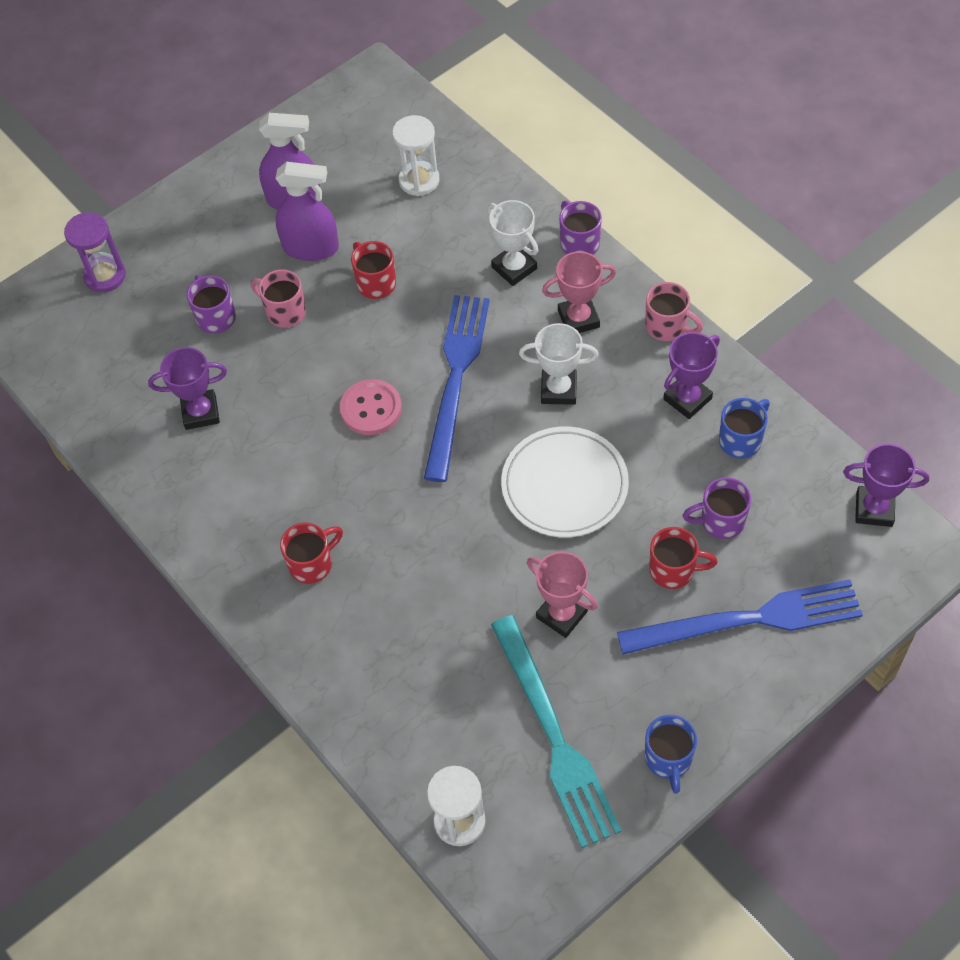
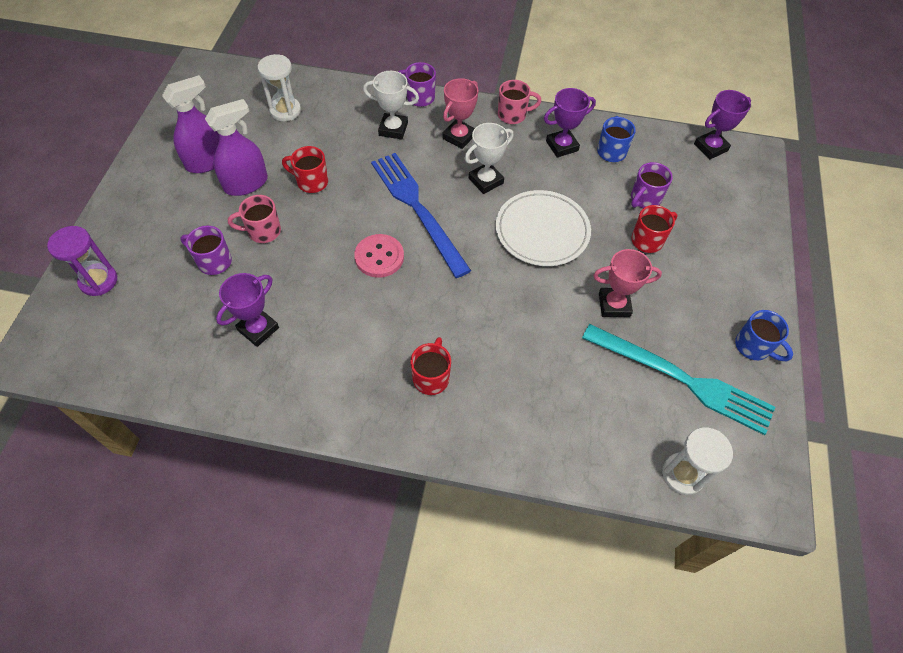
camera: 45 degrees left, 0 degrees up
(687, 399) = (562, 146): purple trophy -> purple trophy turned 60 degrees clockwise
(748, 619) = (712, 241): blue fork -> none

